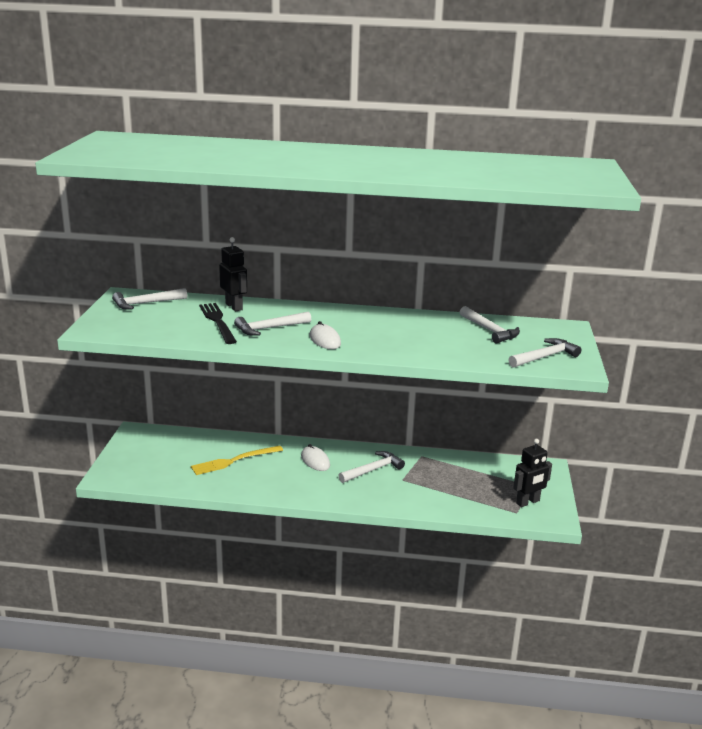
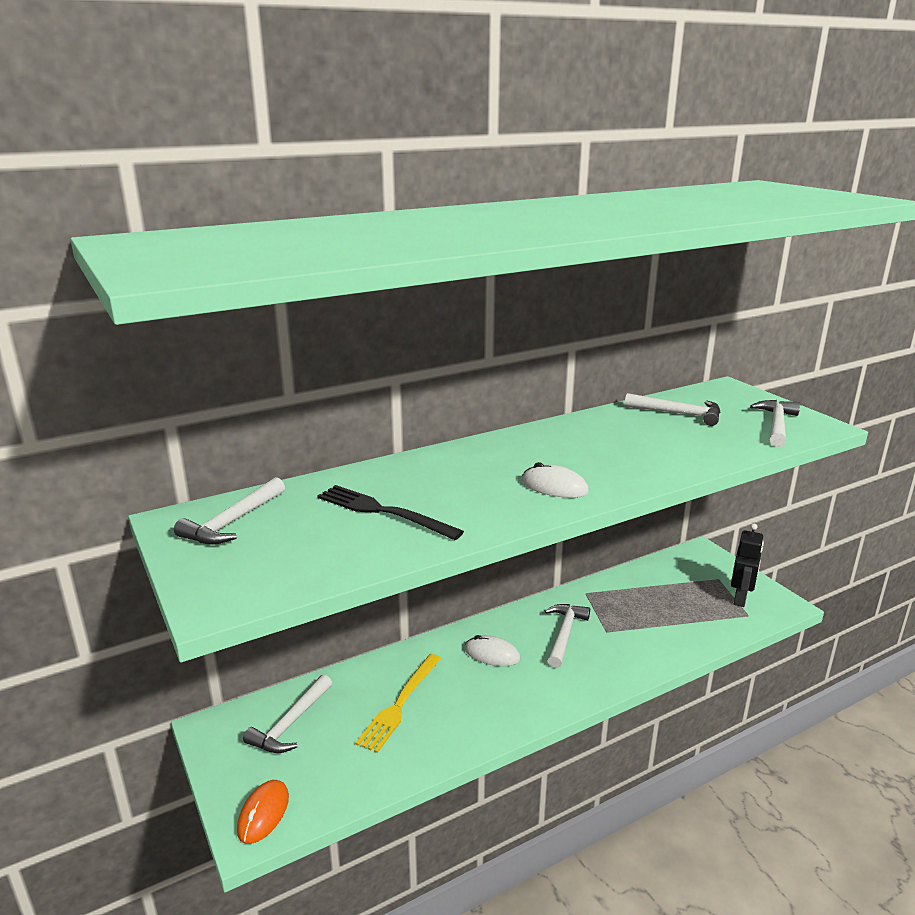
camera: 35 degrees left, 0 degrees up
(118, 473) = (263, 813): none -> orange mouse
(234, 306) = (366, 482): black robot -> none
(269, 328) = (464, 496): white hammer -> white hammer (291, 723)

